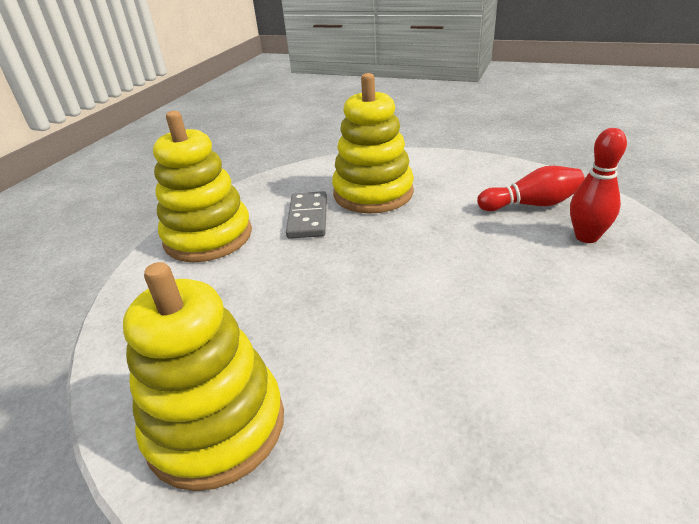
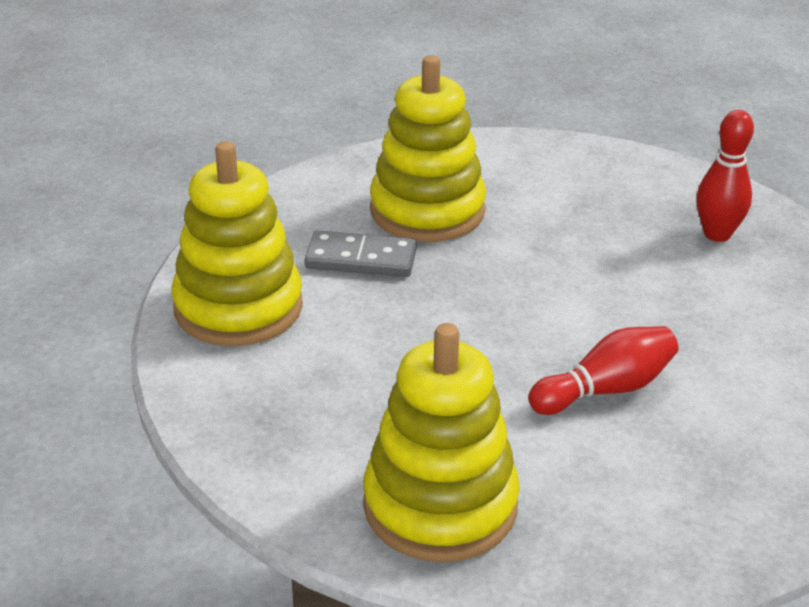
camera: 25 degrees left, 0 degrees up
(307, 217) = (361, 259): grey domino -> grey domino turned 60 degrees counterclockwise
(531, 204) = (638, 201): red bowling pin -> red bowling pin (605, 389)

